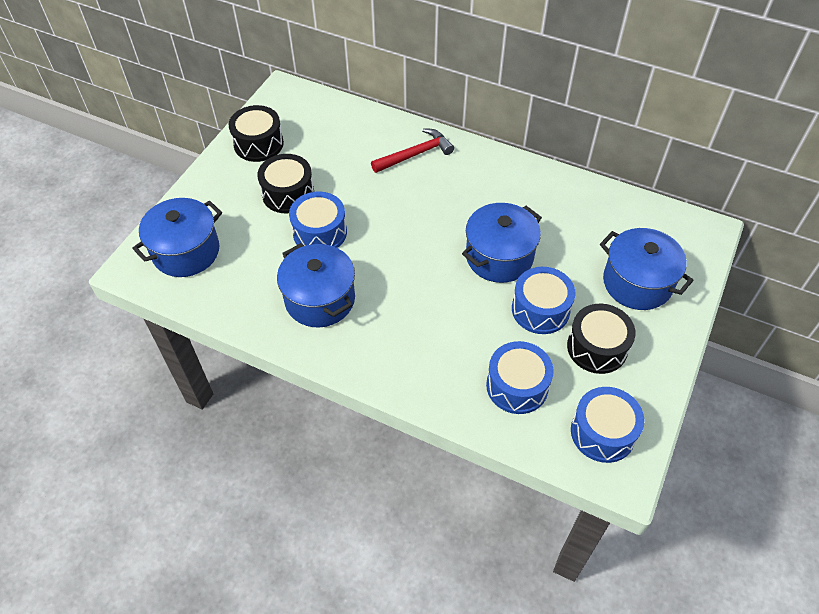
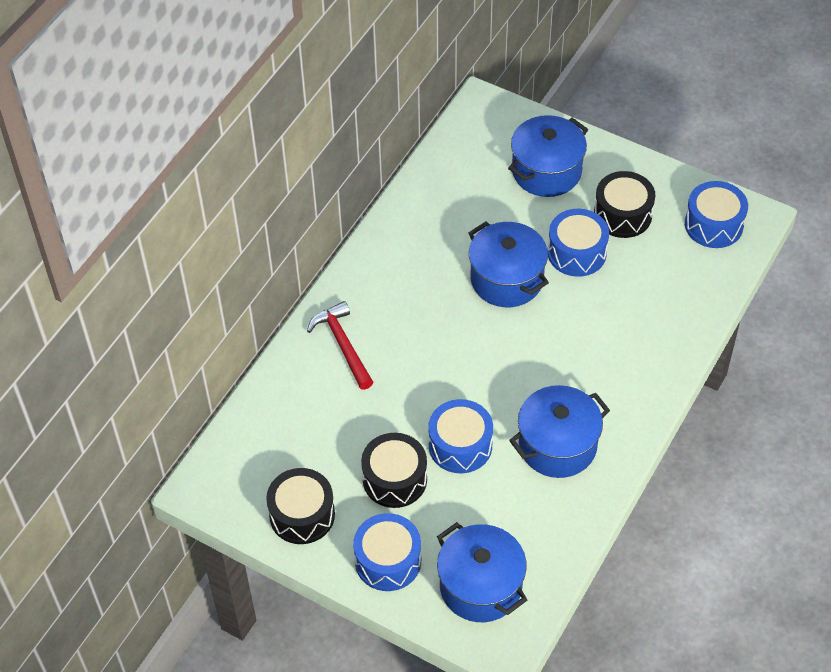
camera: 85 degrees left, 0 degrees up
(517, 386) = (666, 282): blue drum -> blue drum (388, 561)

